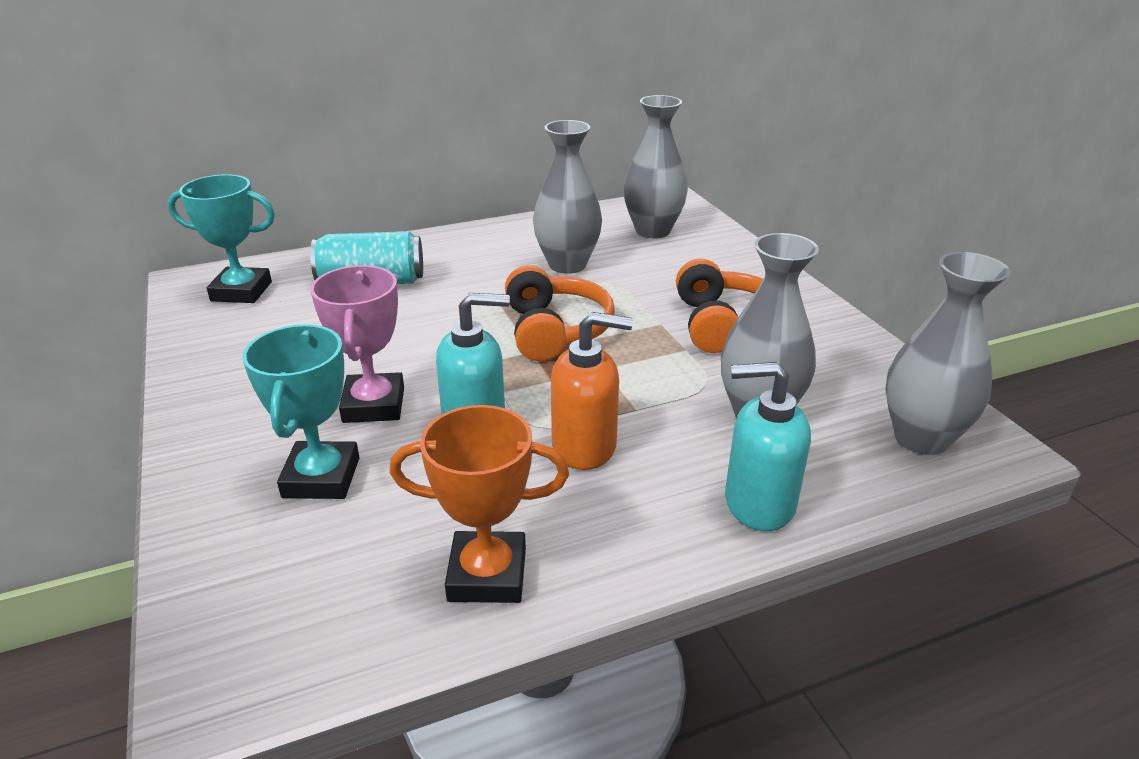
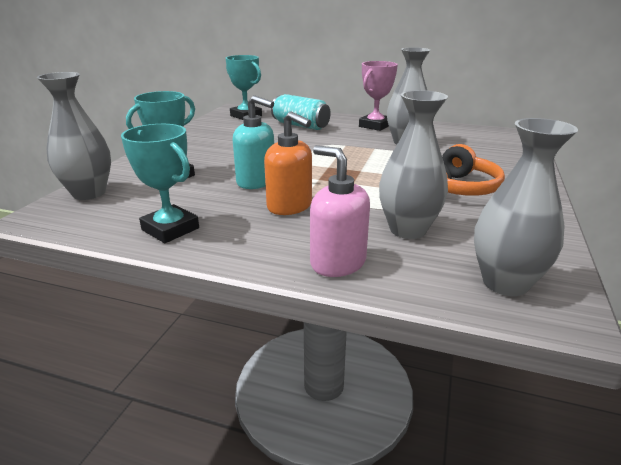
camera: 40 degrees right, 5 degrees down
(373, 405) = (229, 162): pink trophy -> pink trophy (375, 126)
(487, 574) = (170, 229): orange trophy -> turquoise trophy
(555, 330) = (354, 163): orange headphones -> none
(652, 231) = (482, 142): grey vase -> grey vase (89, 193)
(758, 503) = (337, 262): turquoise soap dispenser -> pink soap dispenser

